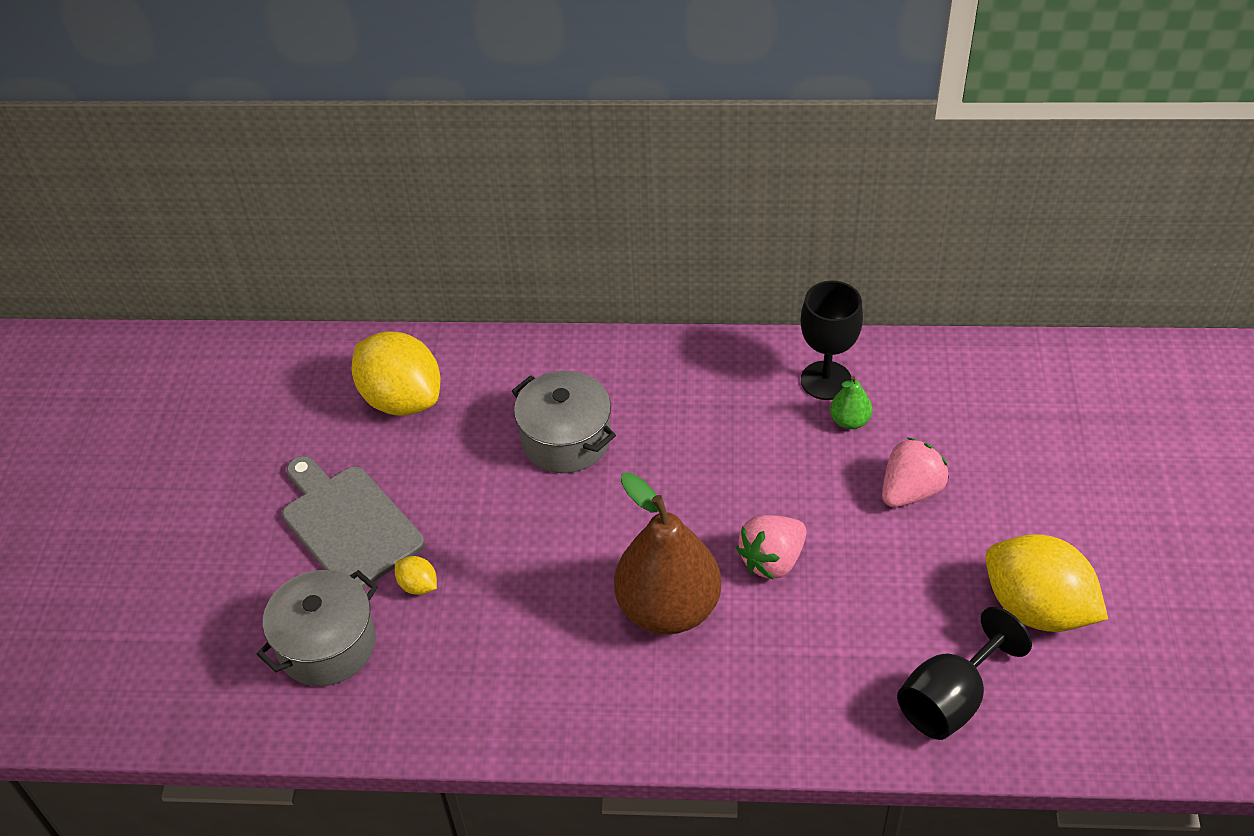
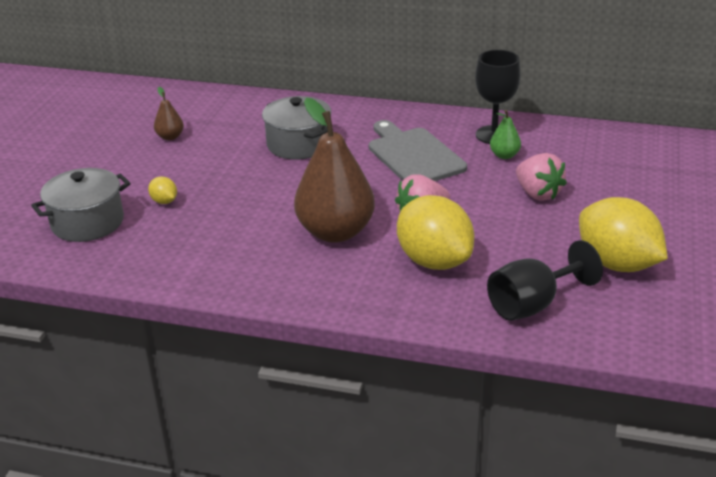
camera: 10 degrees right, 15 degrees down
(348, 524) = (132, 168): grey cutting board -> grey cutting board (413, 155)
(379, 451) = (170, 137): none -> brown pear
(402, 399) = (197, 116): yellow lemon -> yellow lemon (434, 261)
(910, 491) = (537, 194): pink strawberry -> pink strawberry turned 90 degrees clockwise

